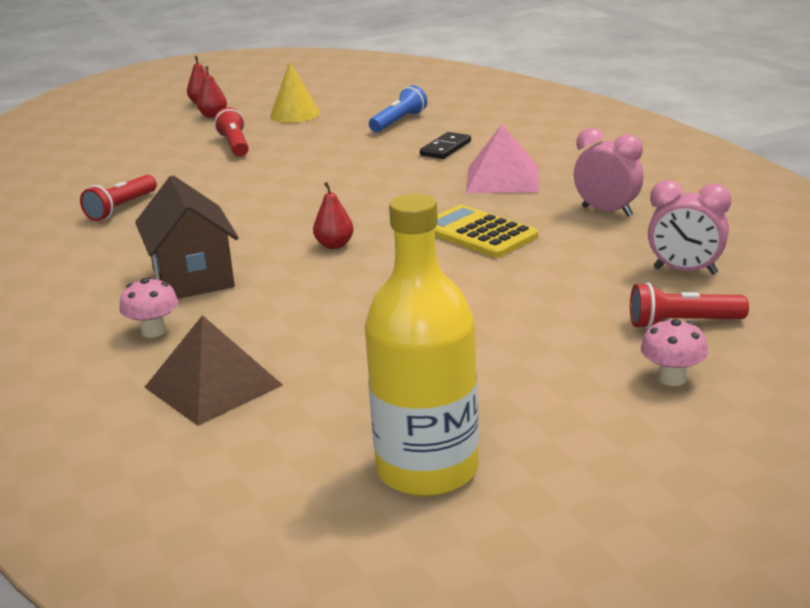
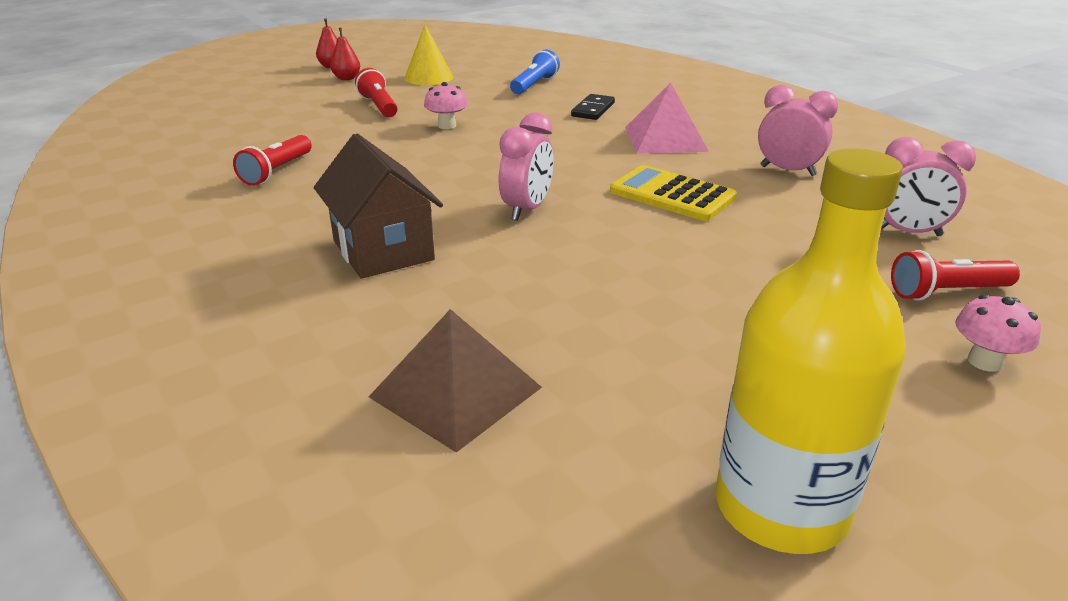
camera: 10 degrees left, 5 degrees up
(153, 331) = (357, 318): pink mushroom -> pink mushroom (447, 125)
(334, 245) = (527, 209): red pear -> pink clock

